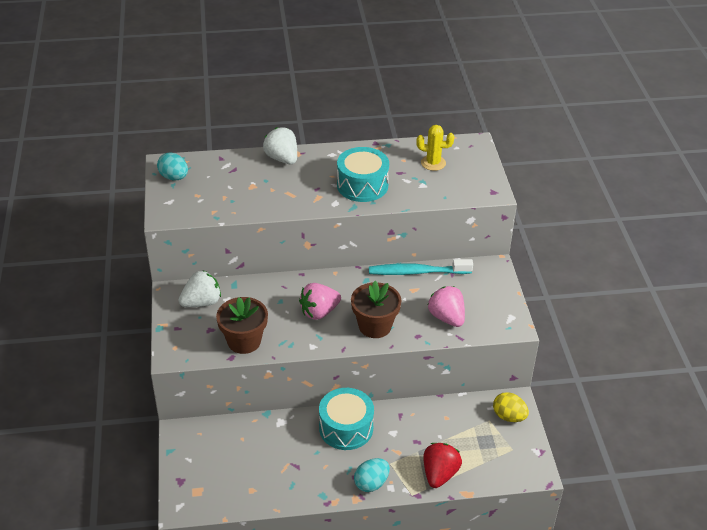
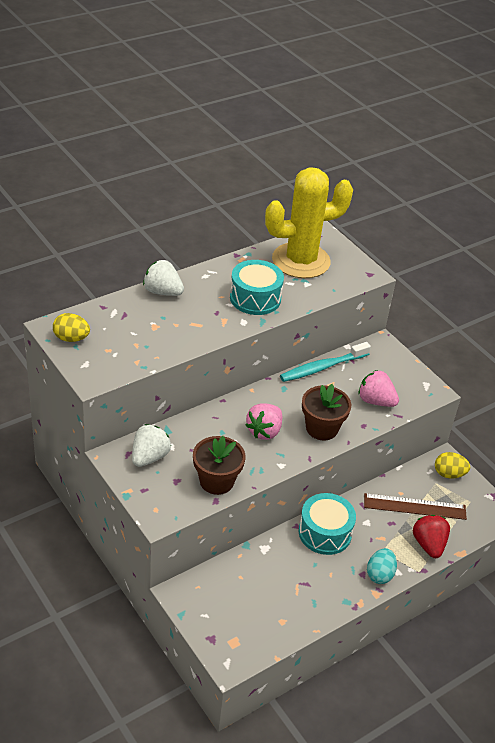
camera: 30 degrees left, 0 degrees up
(174, 177) = (71, 338): turquoise egg -> yellow egg
(433, 163) = (301, 261): yellow cactus -> yellow cactus, size x2.37
(451, 435) = (415, 506): none -> brown ruler

